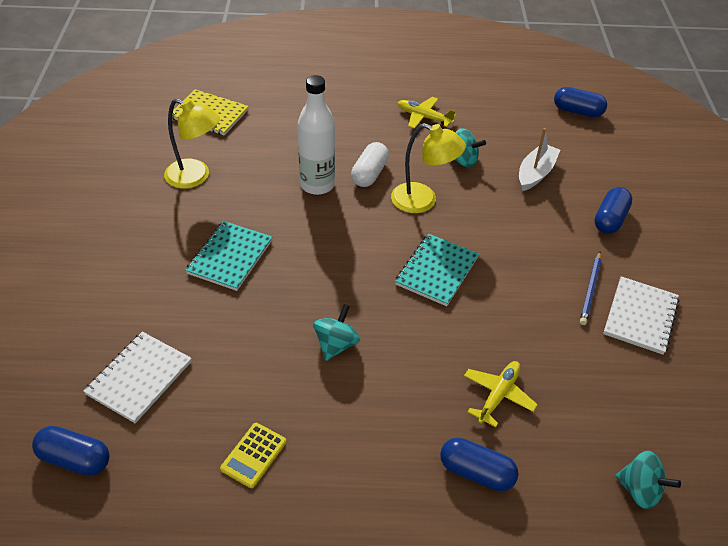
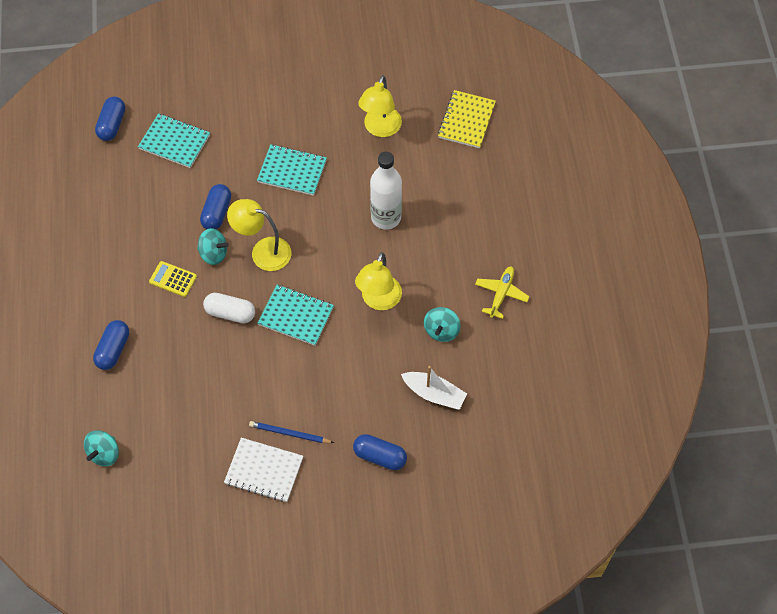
camera: 85 degrees right, 15 degrees up
(139, 378) = (174, 142): white notebook -> turquoise notebook
(253, 455) = (120, 218): yellow calculator -> yellow calculator (173, 279)
(342, 294) = (263, 251): none -> yellow lamp
(369, 174) = (408, 256): white capsule -> white capsule (230, 313)
(498, 396) = (176, 363): yellow plane -> none
(577, 111) = (544, 437): blue capsule -> blue capsule (217, 213)

